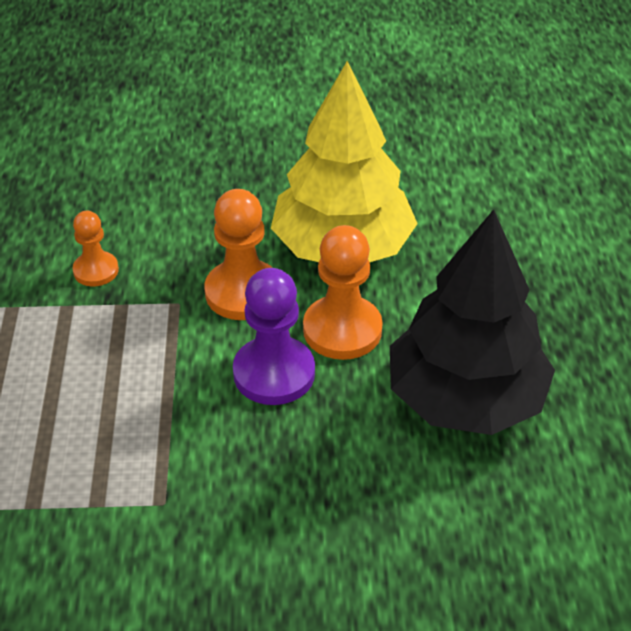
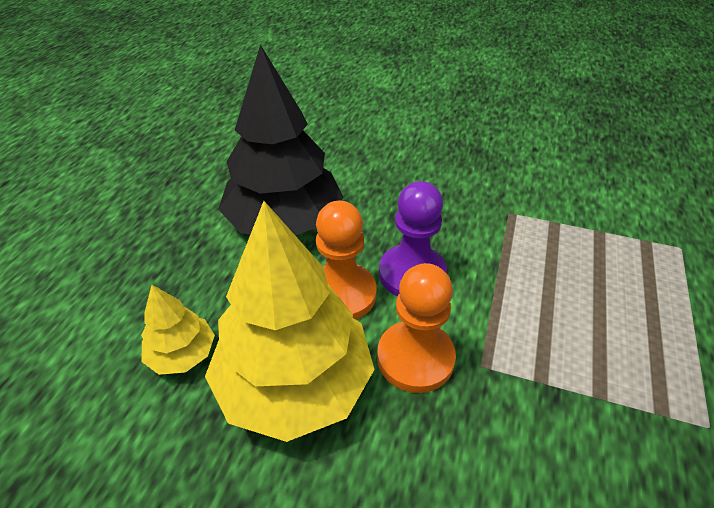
camera: 160 degrees left, 0 degrees up
(96, 270) = (572, 438): orange pawn -> none
(456, 242) = (182, 354): none -> yellow tree

